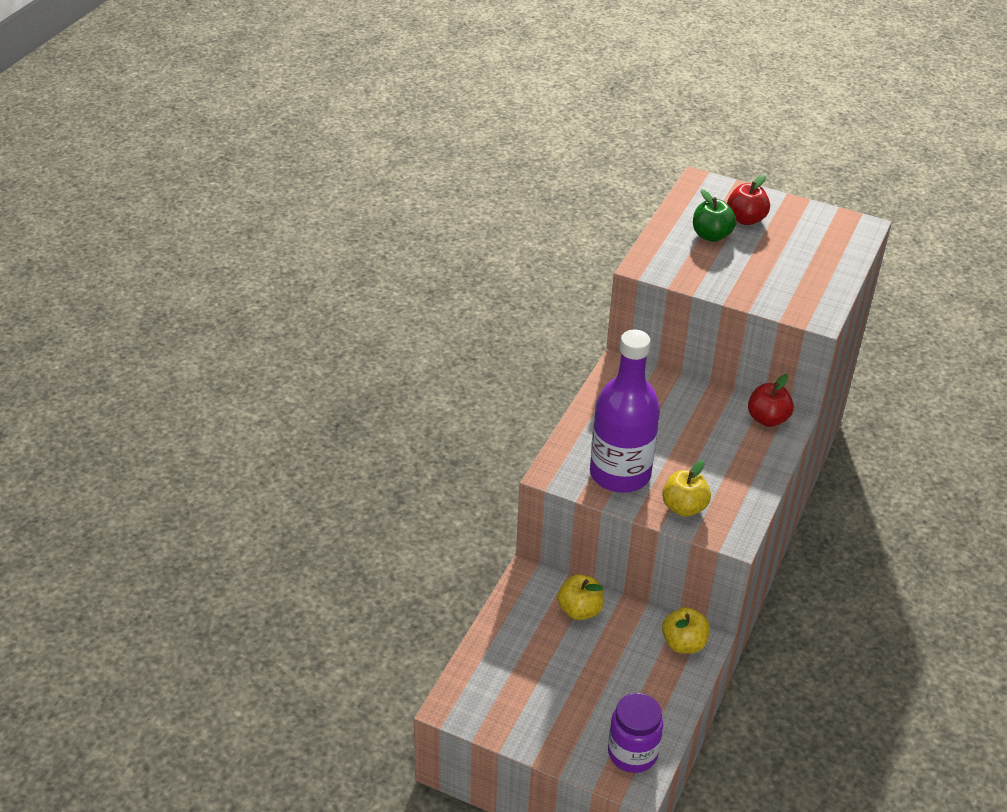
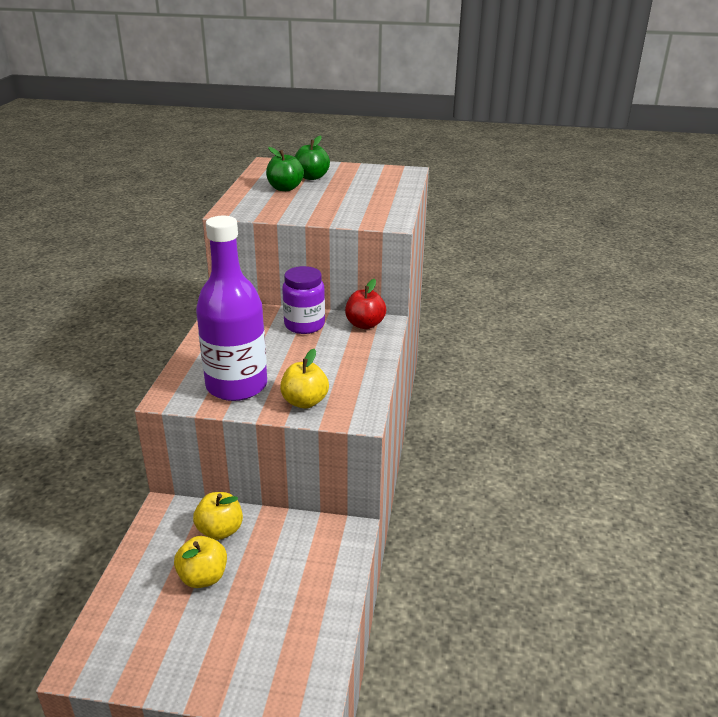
camera: 15 degrees left, 10 degrees down
(632, 753) = (298, 666): purple jar -> purple jar (304, 325)
(683, 643) = (330, 539): yellow apple -> yellow apple (203, 577)
(745, 219) = (311, 177): red apple -> green apple

